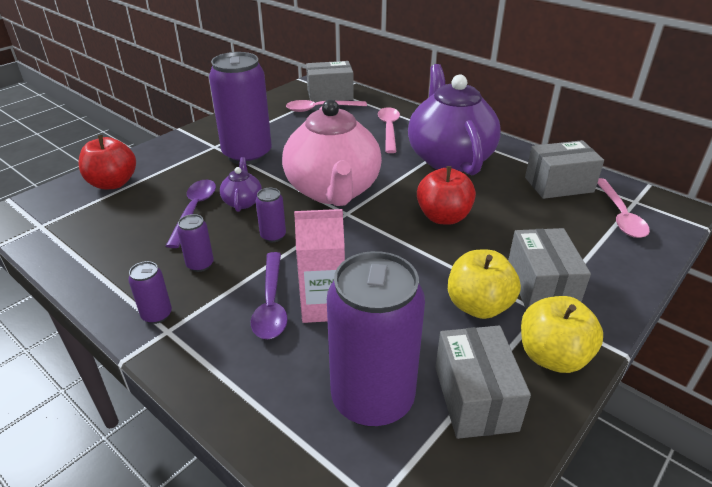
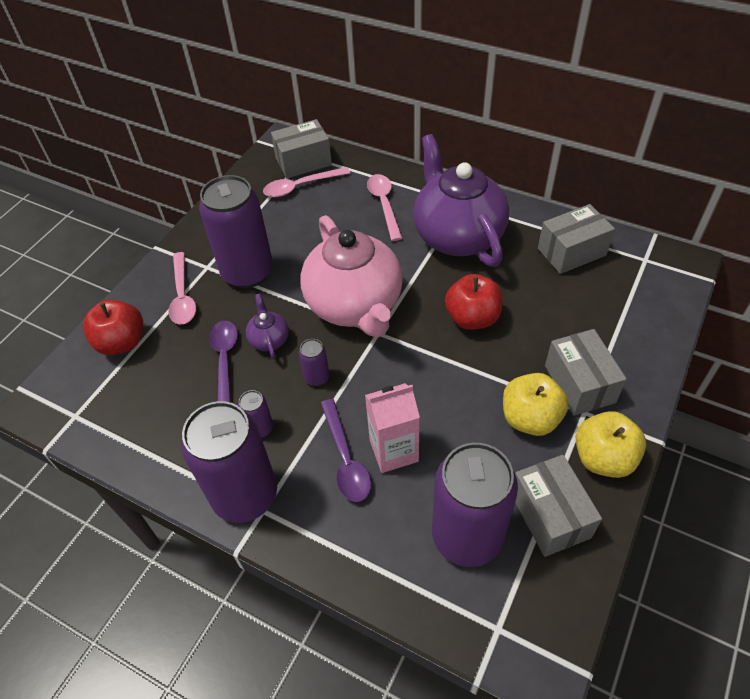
camera: 10 degrees left, 15 degrees up
(157, 315) = (245, 495): purple can -> purple can, size x2.34
(620, 215) = (634, 281): pink spoon -> pink spoon (182, 296)

